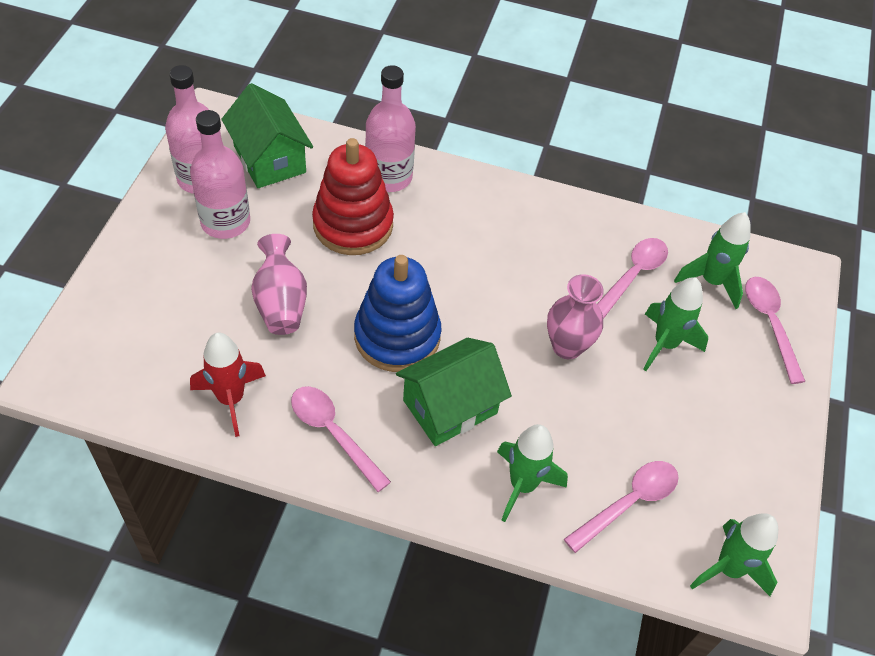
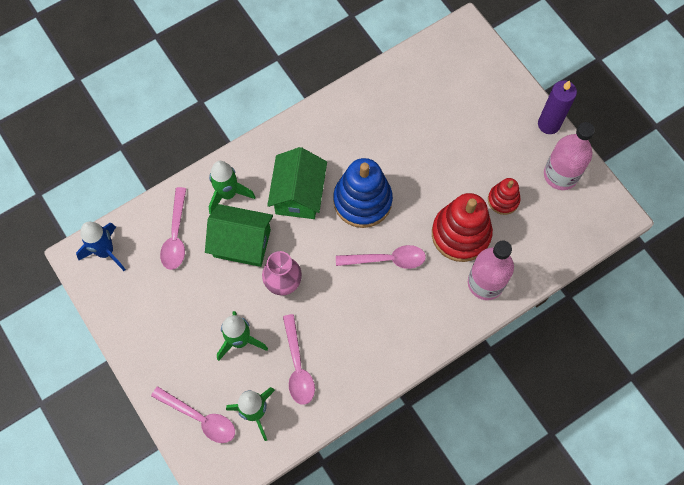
camera: 135 degrees right, 15 degrees up
(139, 219) = (549, 124): none -> purple candle
(225, 222) = (514, 167): pink bottle -> none
(231, 399) = (387, 98): red rocket -> none
(270, 159) = (551, 223): green house -> green house (242, 243)
(277, 210) = (503, 200): none -> red stacking toy
(281, 303) = (431, 158): pink vase -> none
(333, 433) = (329, 130): pink spoon -> pink spoon (387, 259)
(728, 569) = (106, 252): green rocket -> blue rocket

